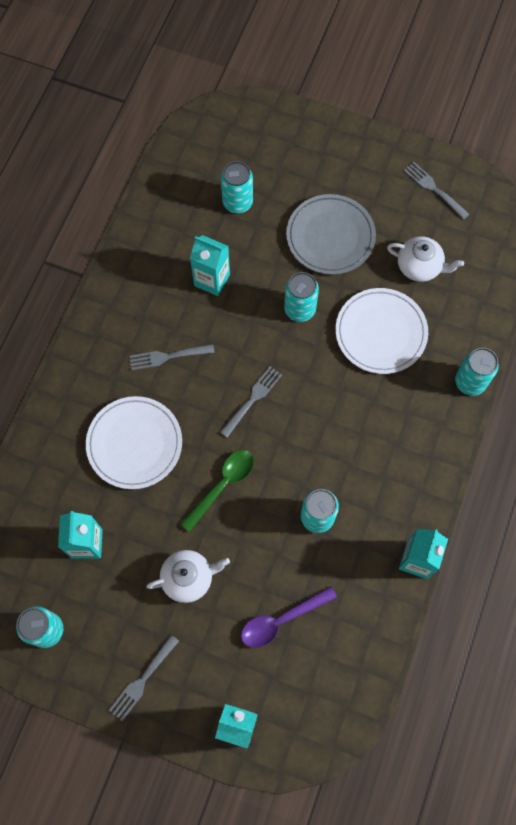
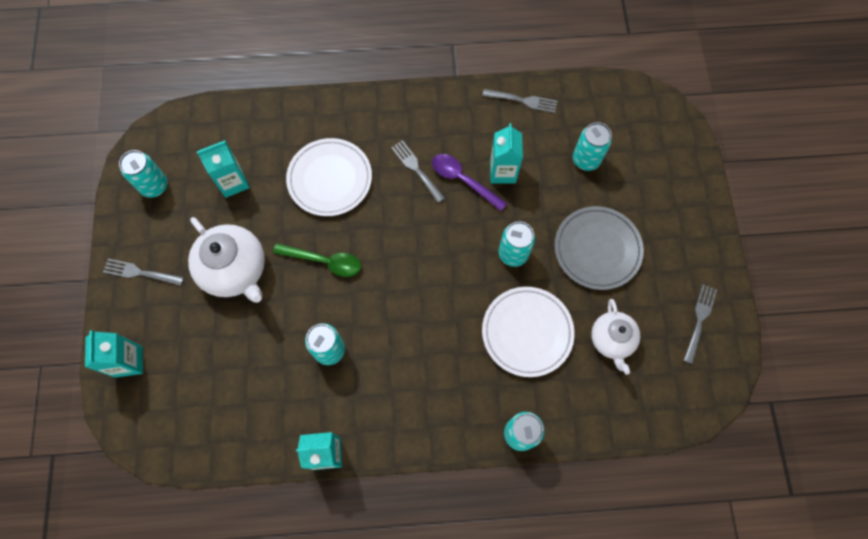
camera: 65 degrees right, 0 degrees up
(188, 578) = (235, 270): white teapot -> white teapot, size x1.58
(252, 399) = (411, 251): grey fork -> grey fork (523, 100)
(281, 620) = (228, 358): purple spoon -> purple spoon (463, 180)

